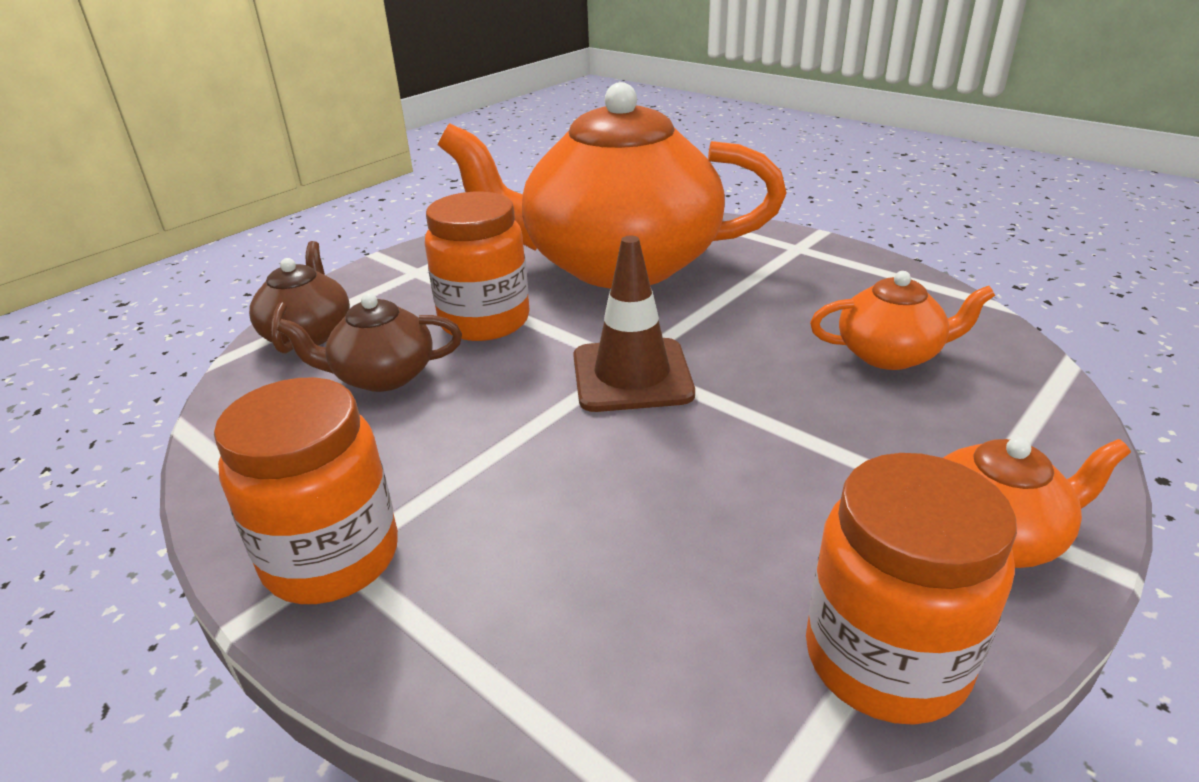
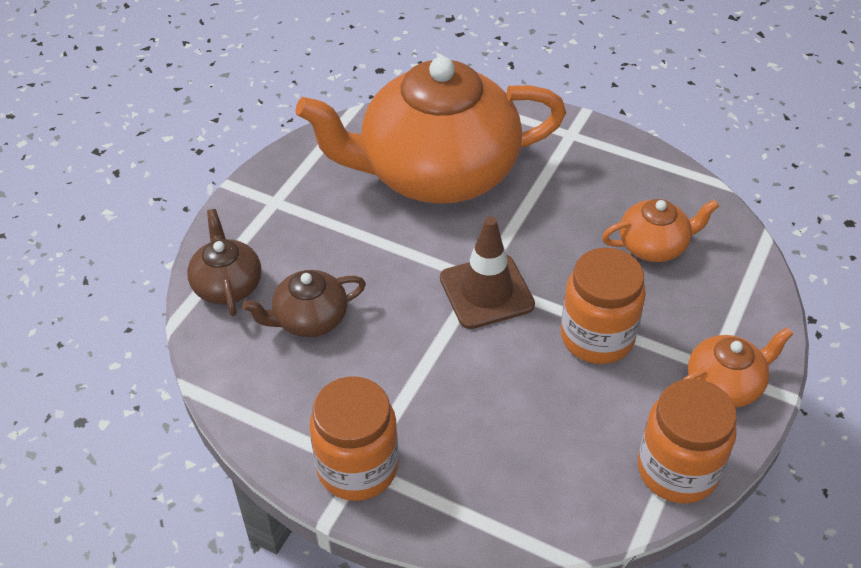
camera: 15 degrees left, 15 degrees up
(484, 321) = (358, 252): orange jar -> orange jar (597, 337)

